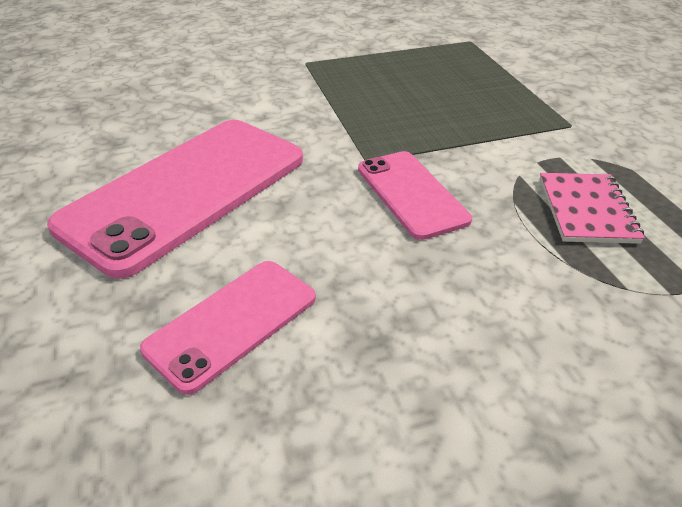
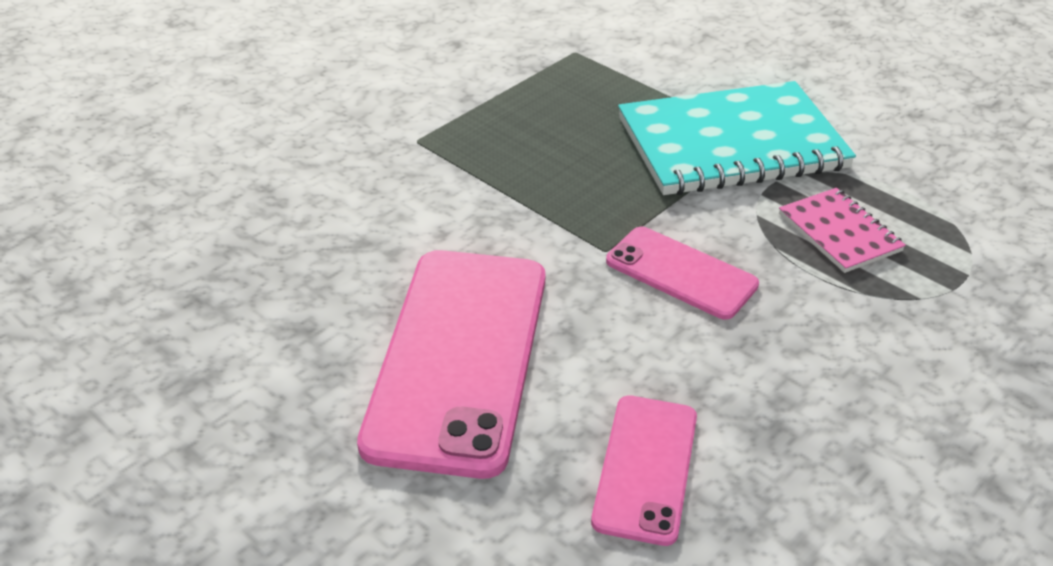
camera: 30 degrees left, 0 degrees up
(542, 123) = (731, 144): none -> turquoise notebook

